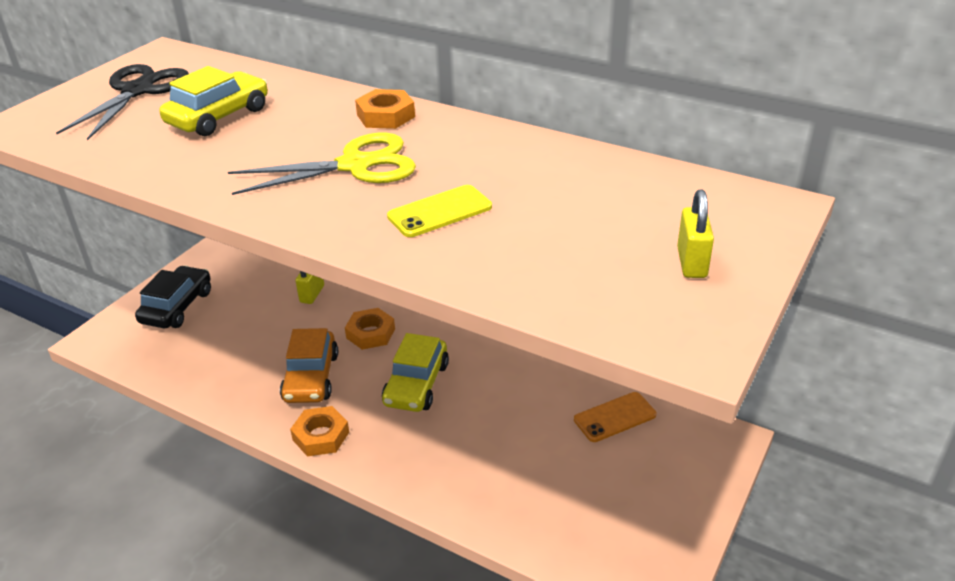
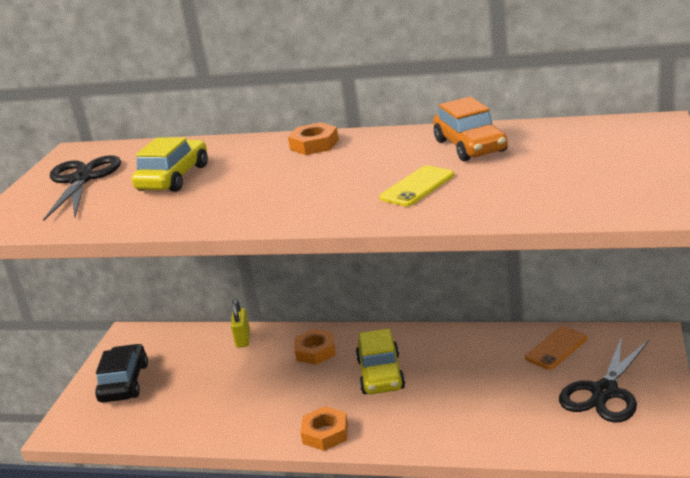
camera: 15 degrees left, 10 degrees down
(311, 377) = (286, 396): orange car -> orange car (470, 146)
(355, 165) = (322, 178): yellow scissors -> none
(633, 493) = (604, 392): none -> black scissors
(691, 263) = (626, 167): yellow padlock -> none

